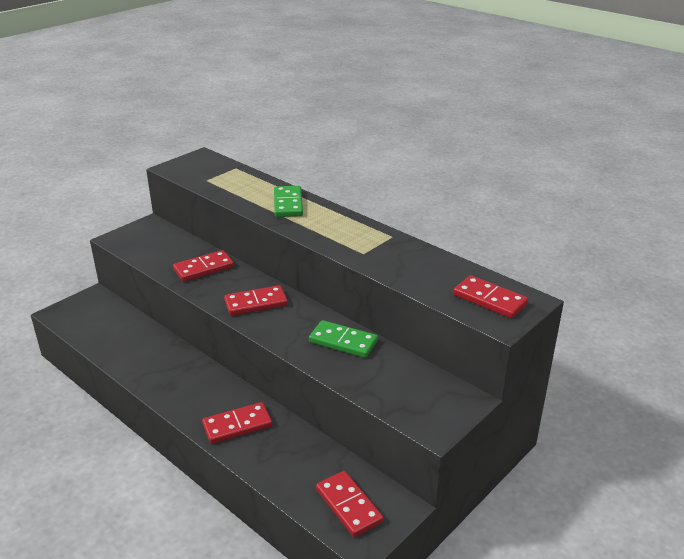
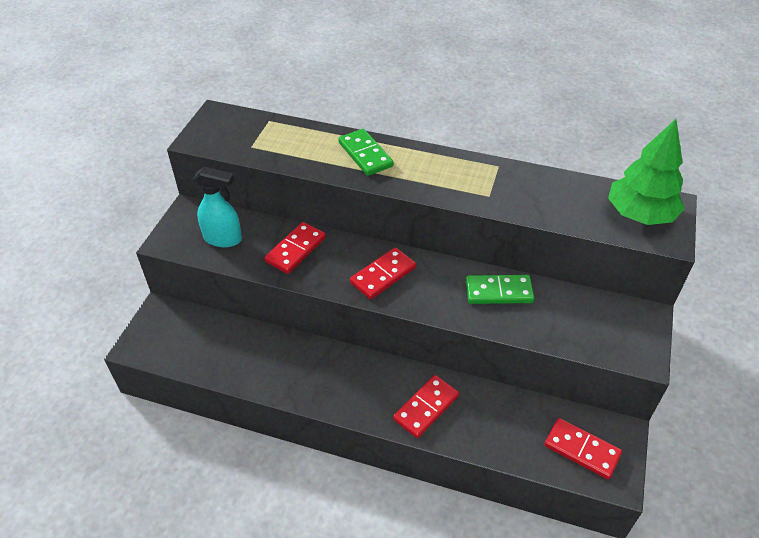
camera: 25 degrees left, 15 degrees up
(157, 247) = (223, 239): none -> turquoise spray bottle
(490, 299) = (640, 214): red domino -> green tree

